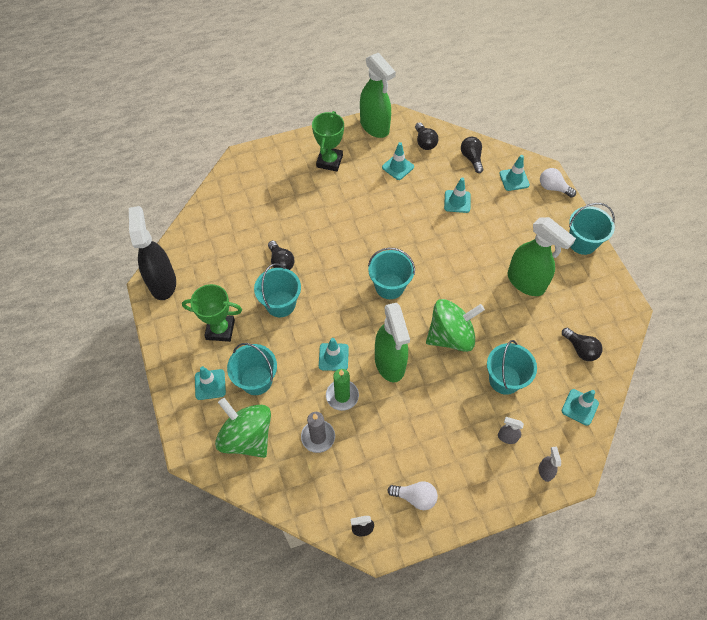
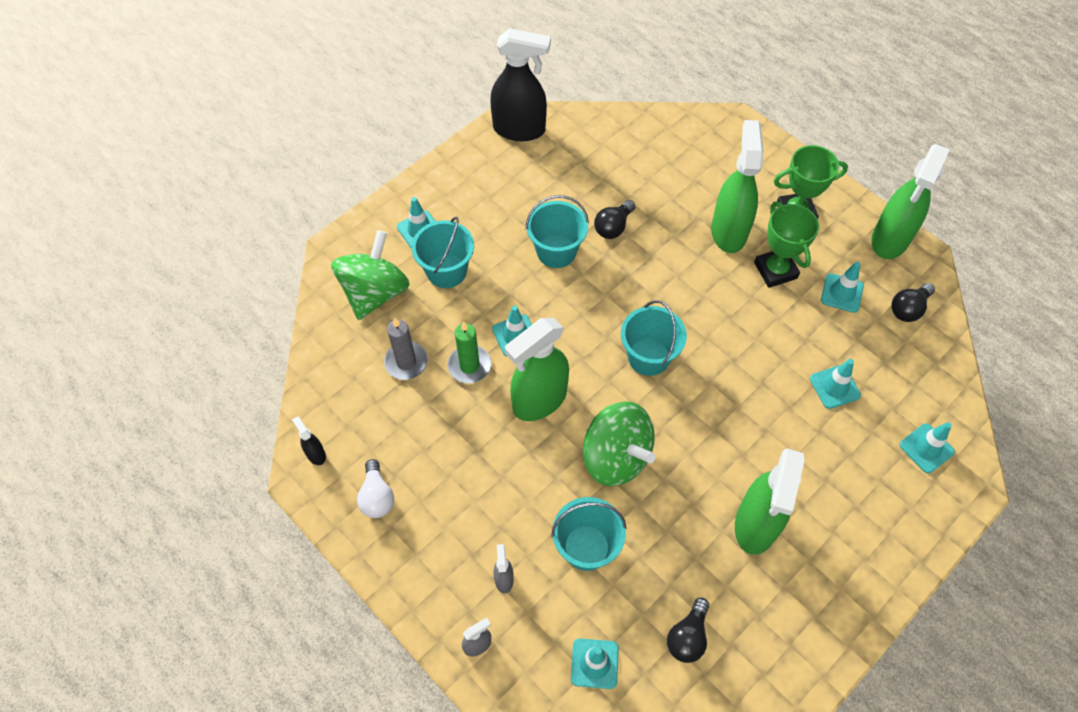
camera: 65 degrees right, 0 degrees up
(163, 283) = (519, 129): black spray bottle -> black spray bottle turned 45 degrees clockwise
(220, 329) = (491, 208): green trophy -> green trophy (775, 270)
(322, 201) = (728, 231): none -> green spray bottle
(471, 158) = (923, 378): black light bulb -> none
(553, 188) = (949, 509): white light bulb -> none
(582, 242) = (876, 583): turquoise bucket -> none

